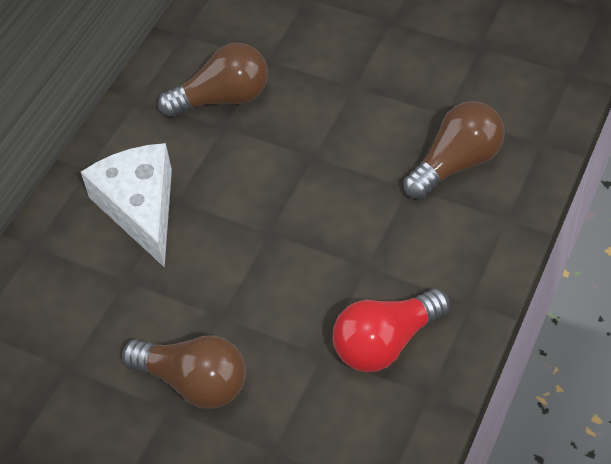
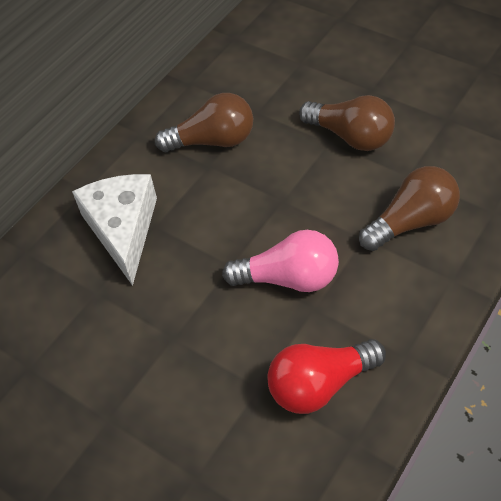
camera: 10 degrees right, 0 degrees up
(194, 382) = (136, 397): brown light bulb -> brown light bulb (350, 136)
(334, 239) = (288, 278): none -> pink light bulb

